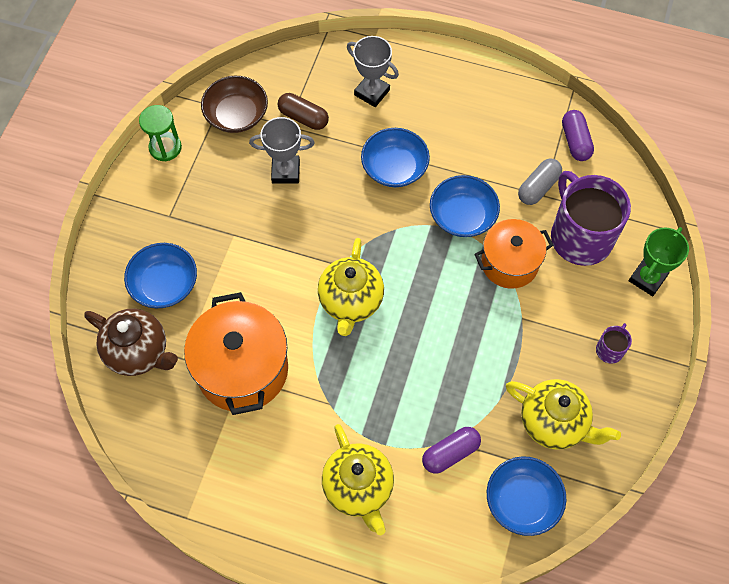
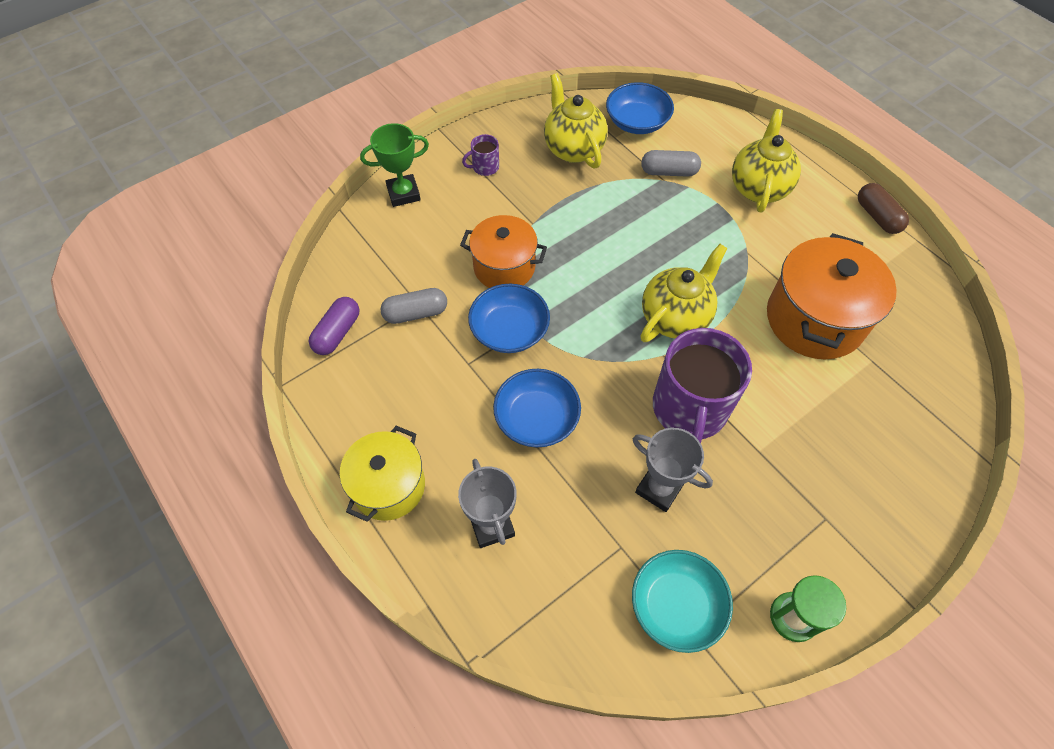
camera: 145 degrees left, 5 degrees down
(139, 352) = (916, 390): brown teapot -> none
(164, 284) = (862, 442): blue bowl -> none
(236, 115) = (676, 605): brown bowl -> turquoise bowl
(303, 117) = (595, 545): brown capsule -> brown capsule (877, 216)
(449, 76) = (389, 486): none -> yellow pot
(450, 453) = (669, 172): purple capsule -> grey capsule
(580, 236) = (422, 252): purple mug -> purple mug (689, 409)

